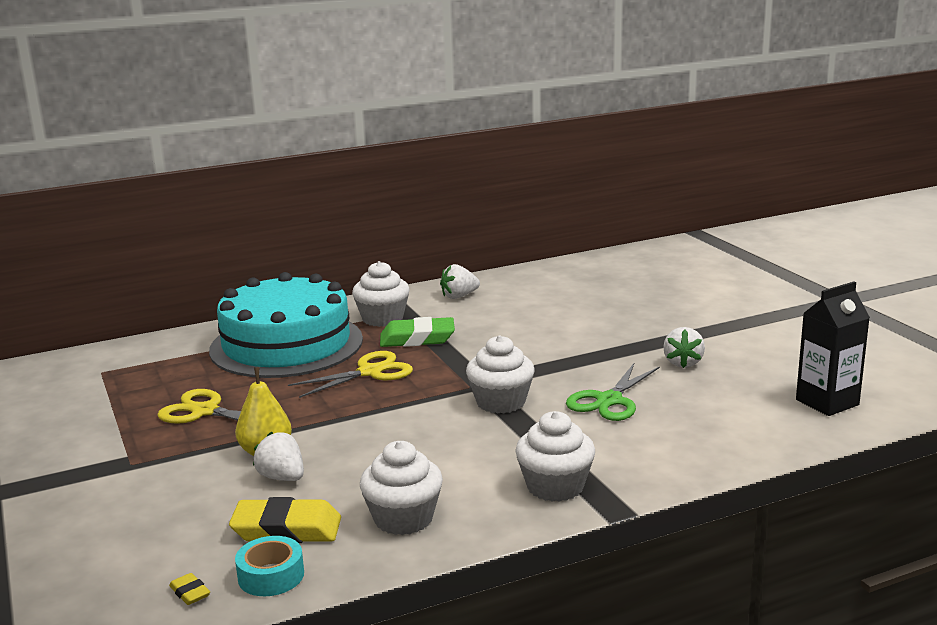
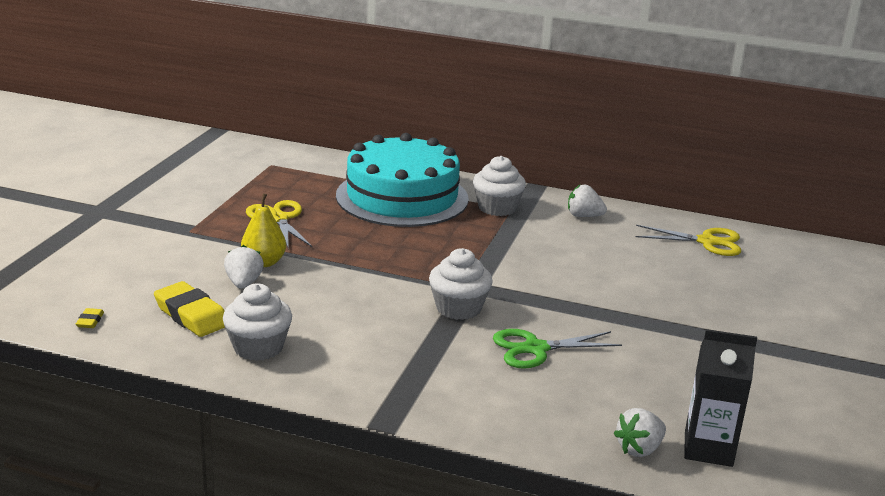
camera: 40 degrees right, 5 degrees up
(271, 576) = (138, 336): turquoise tape -> none
(370, 372) = (416, 242): yellow scissors -> yellow scissors (707, 242)
(417, 339) = (492, 234): green eraser -> none
(555, 486) = (380, 383): white cupcake -> none
(683, 363) = (653, 353): white strawberry -> white strawberry (639, 449)

